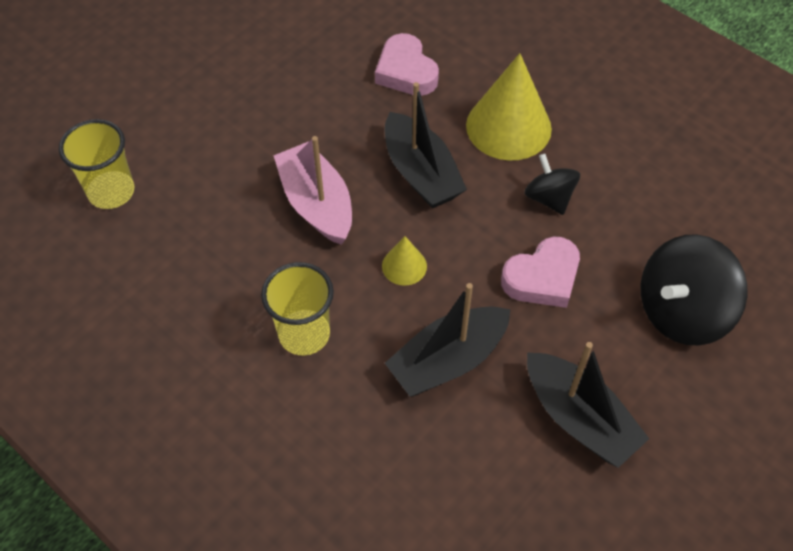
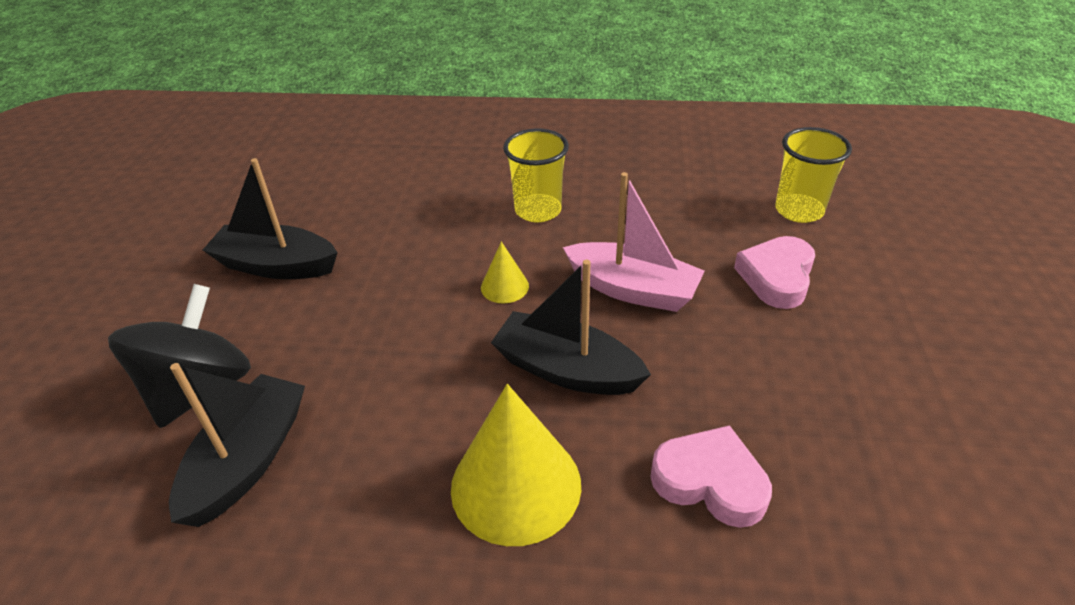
camera: 145 degrees right, 15 degrees down
(448, 360) = (411, 248): black boat -> black boat (248, 460)
(542, 278) = (365, 344): pink heart -> pink heart (776, 277)
(549, 198) = (405, 424): black spinning top -> none

